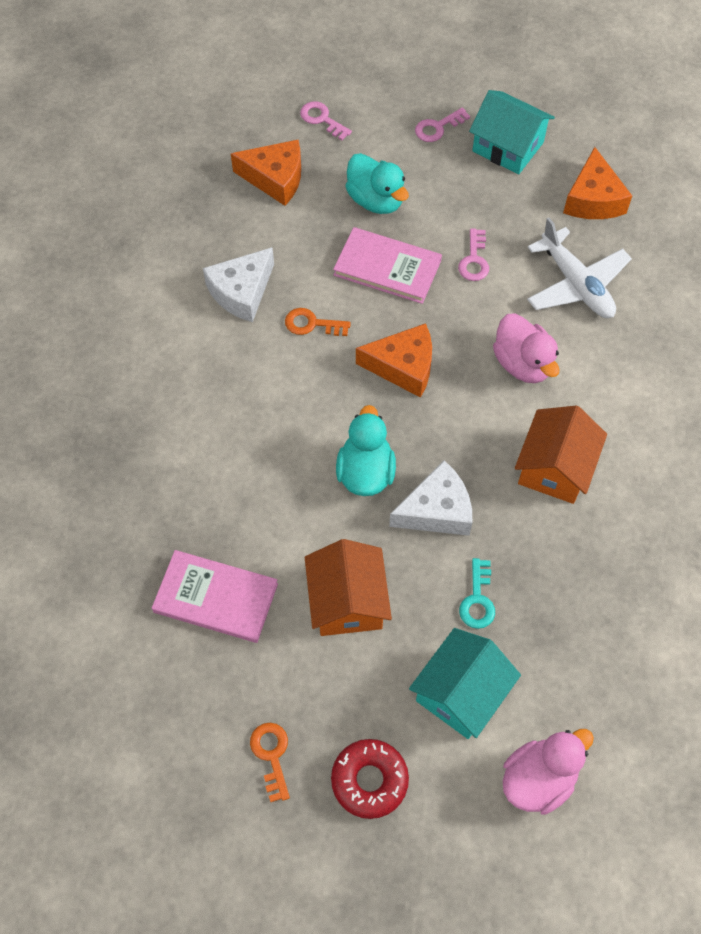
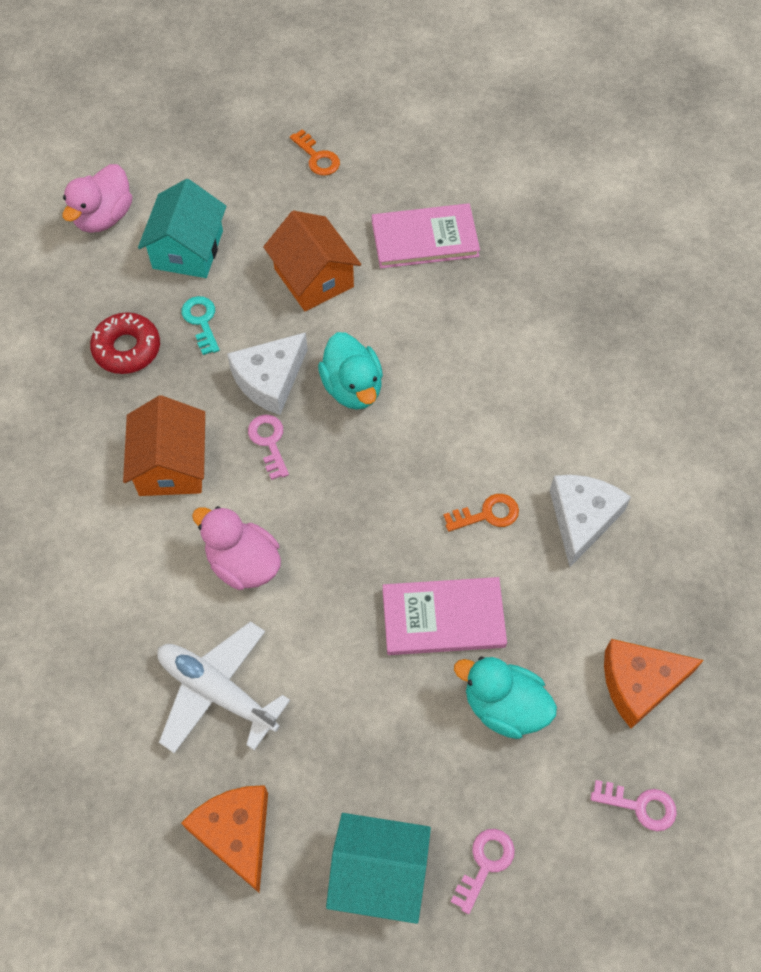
camera: 155 degrees right, 0 degrees up
(369, 780) = (235, 169): red donut -> red donut (127, 349)
(403, 366) = (368, 507): orange cheese -> none
(474, 260) = (349, 672): pink key -> pink key (269, 442)

